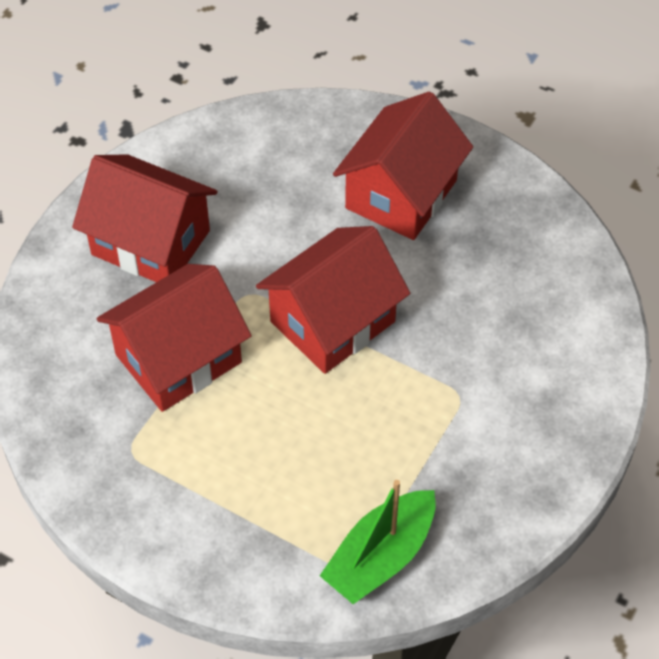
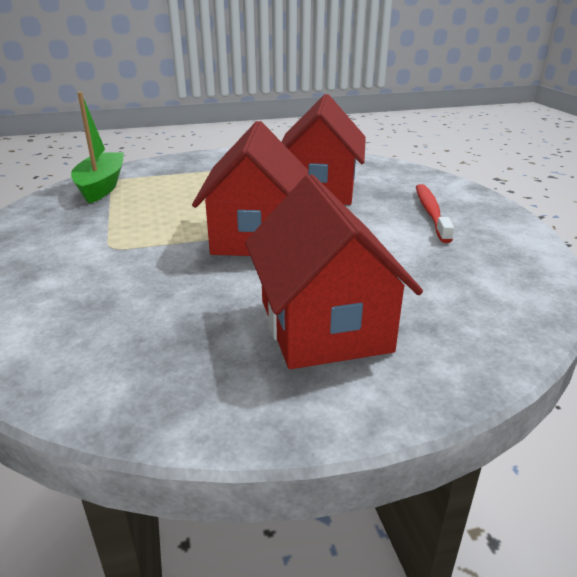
camera: 135 degrees right, 25 degrees down
(151, 242) = (431, 212): red house -> red toothbrush

